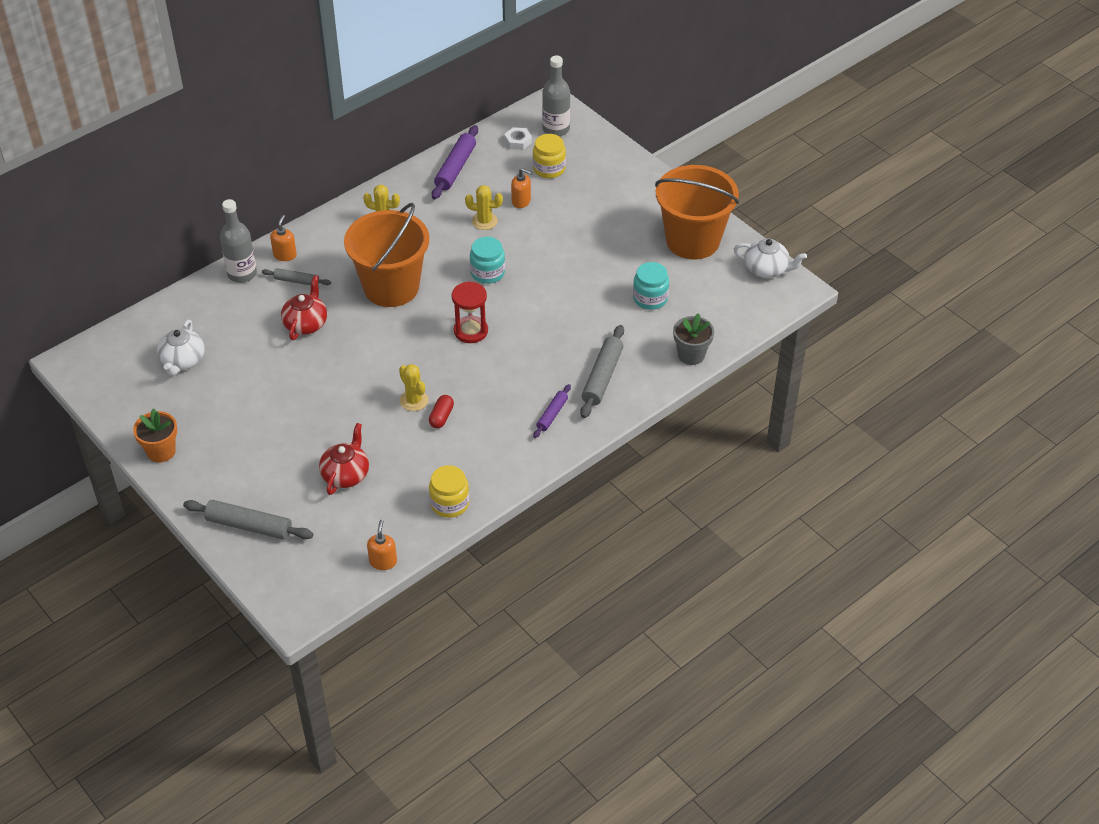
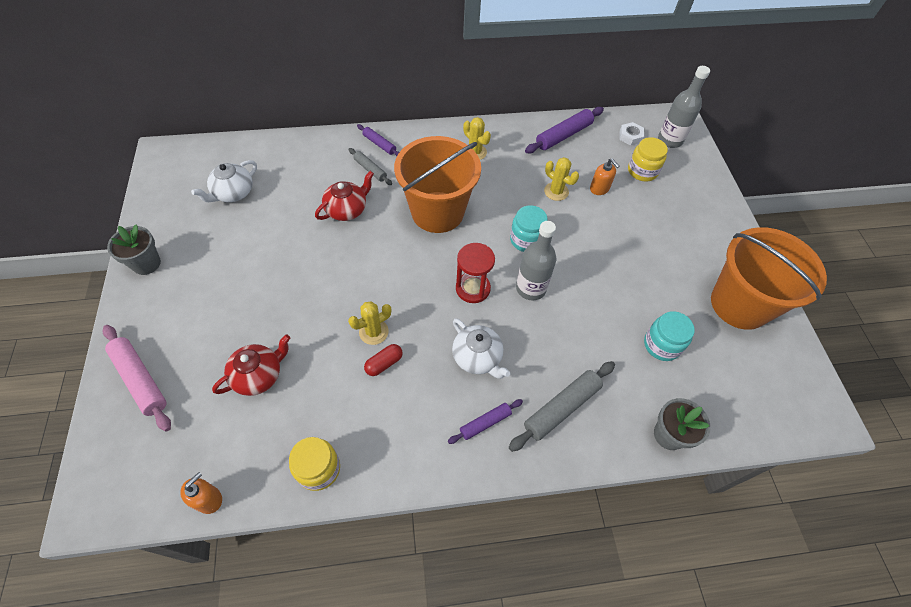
camera: 30 degrees right, 10 degrees up
(161, 451) = (146, 264): orange flower pot -> grey flower pot
(242, 274) = (336, 144): grey bottle -> grey bottle (531, 288)
(249, 526) = (140, 380): grey rolling pin -> pink rolling pin
(285, 255) = (379, 144): orange soap dispenser -> purple rolling pin
(414, 400) = (373, 332): yellow cactus -> yellow cactus turned 60 degrees clockwise
(767, 269) = (804, 376): white teapot -> white teapot (477, 357)

